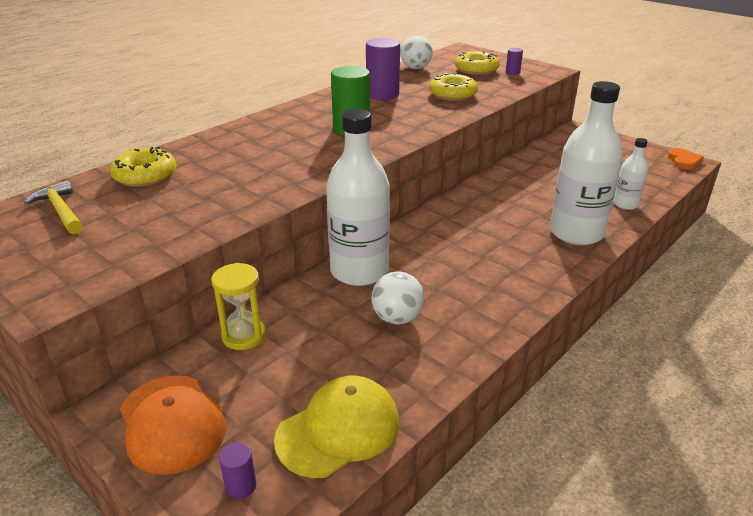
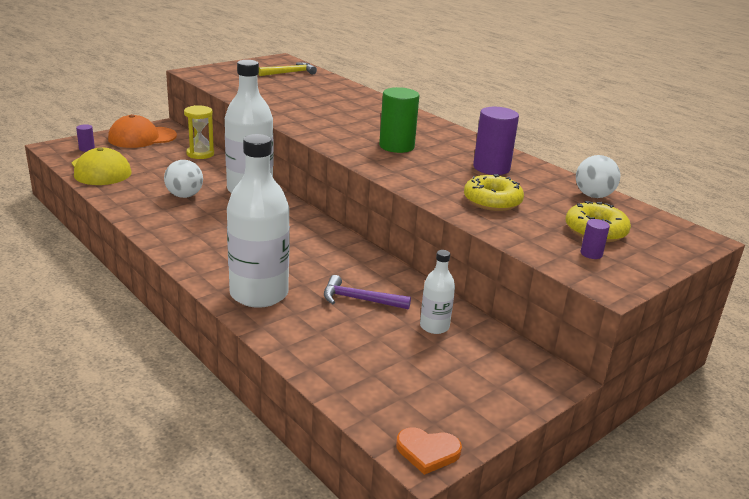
camera: 95 degrees right, 5 degrees down
(145, 176) = (328, 88): yellow donut -> none
(545, 190) = (360, 300): none -> purple hammer
(625, 204) = (306, 345): white bottle -> white bottle (434, 326)

